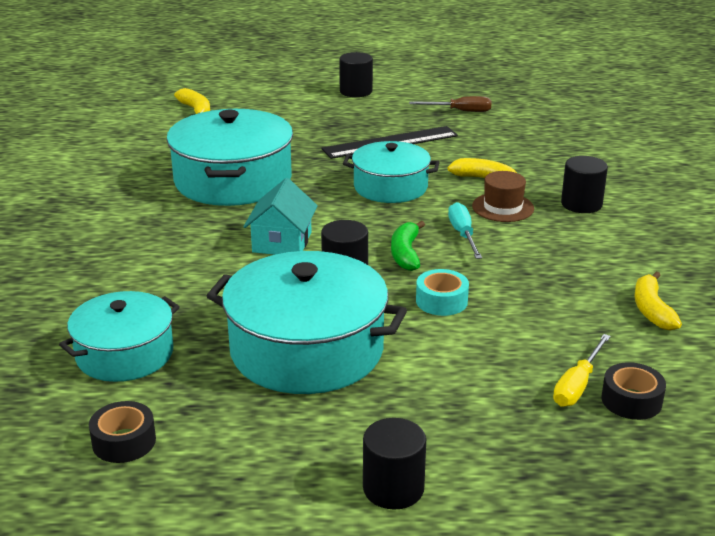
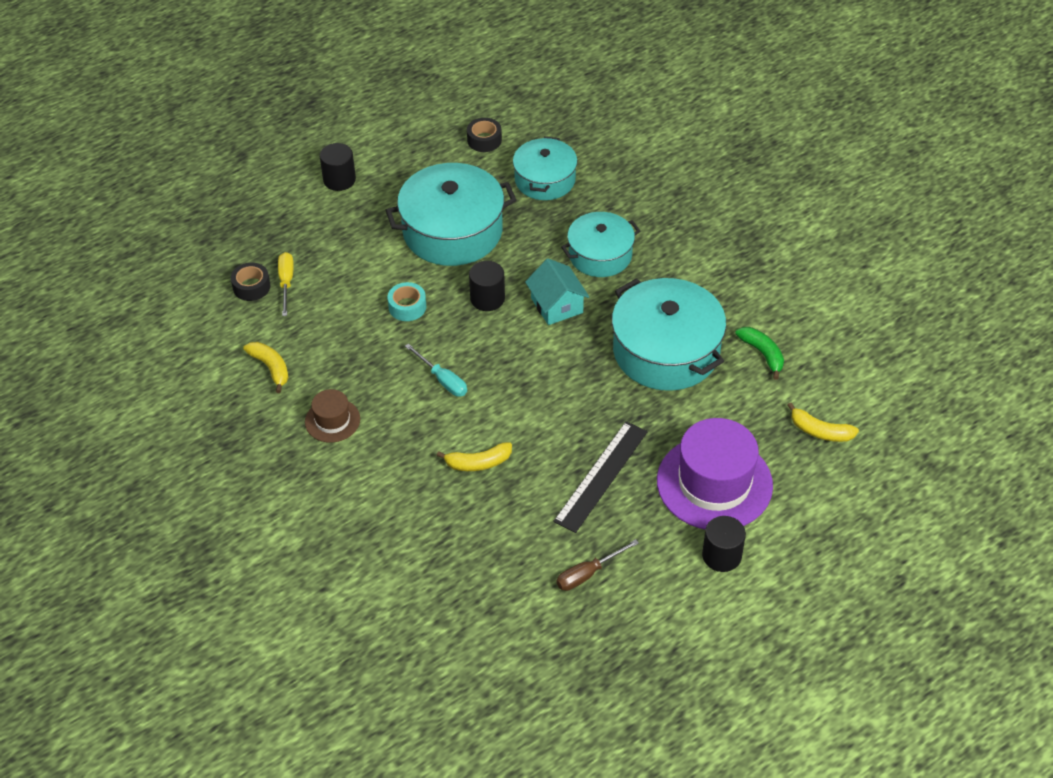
camera: 145 degrees right, 20 degrees up
(311, 115) = (714, 483): none -> purple hat
(390, 187) = (542, 409): turquoise pot -> turquoise pot (600, 255)
(405, 253) = (465, 338): green banana -> green banana (762, 354)
(503, 207) = (437, 430): brown hat -> brown hat (332, 420)
(581, 204) = (379, 468): black cylinder -> none

